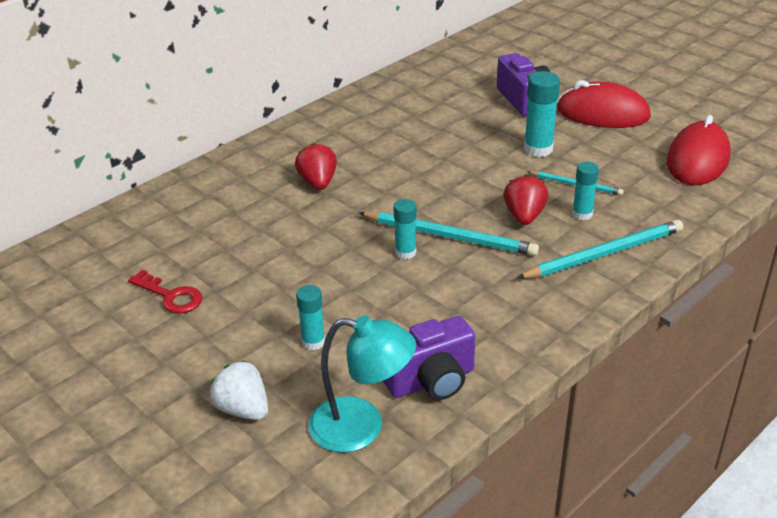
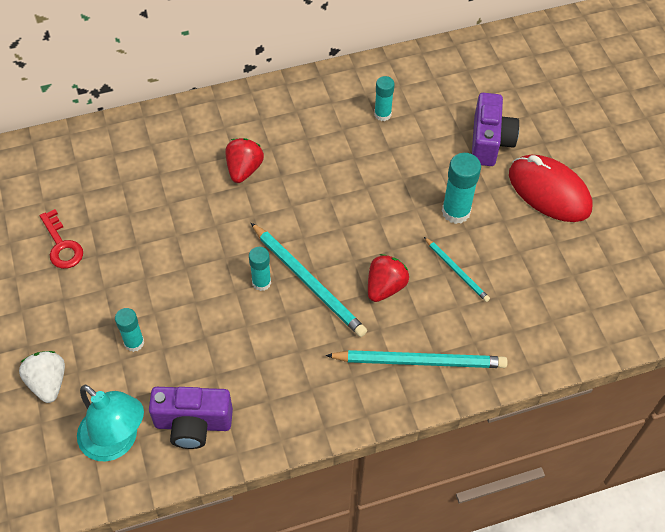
camera: 25 degrees right, 20 degrees up
(582, 214) = (436, 307): turquoise glue stick -> turquoise glue stick (382, 114)
(698, 160) = (591, 290): red mouse -> none

